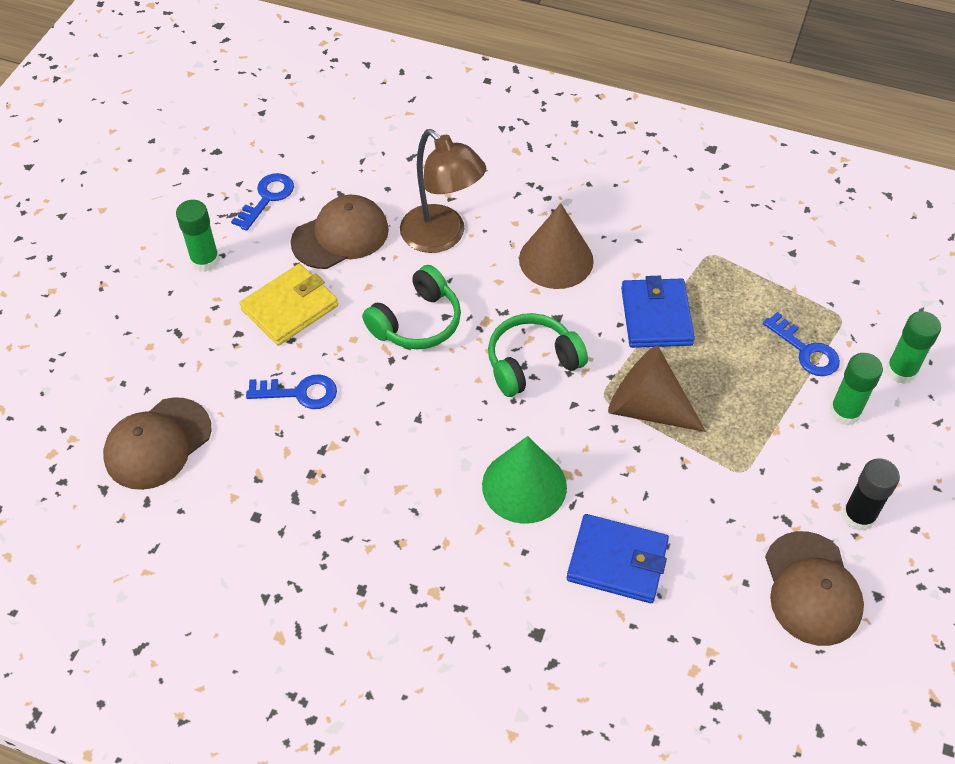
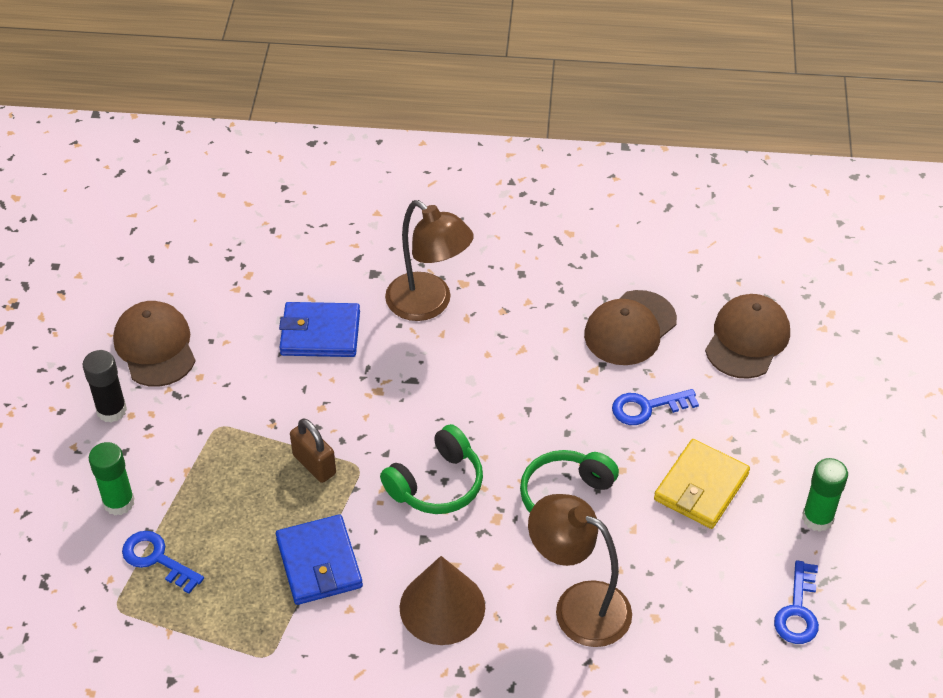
camera: 165 degrees right, 5 degrees down
(340, 236) = (691, 581): brown cap -> brown cap (630, 328)
(484, 570) = (428, 305): none -> brown lamp
(524, 485) = (413, 373): green cone -> none
(647, 408) = (314, 464): brown cone -> brown padlock
(901, 371) = (57, 558): green glue stick -> none

